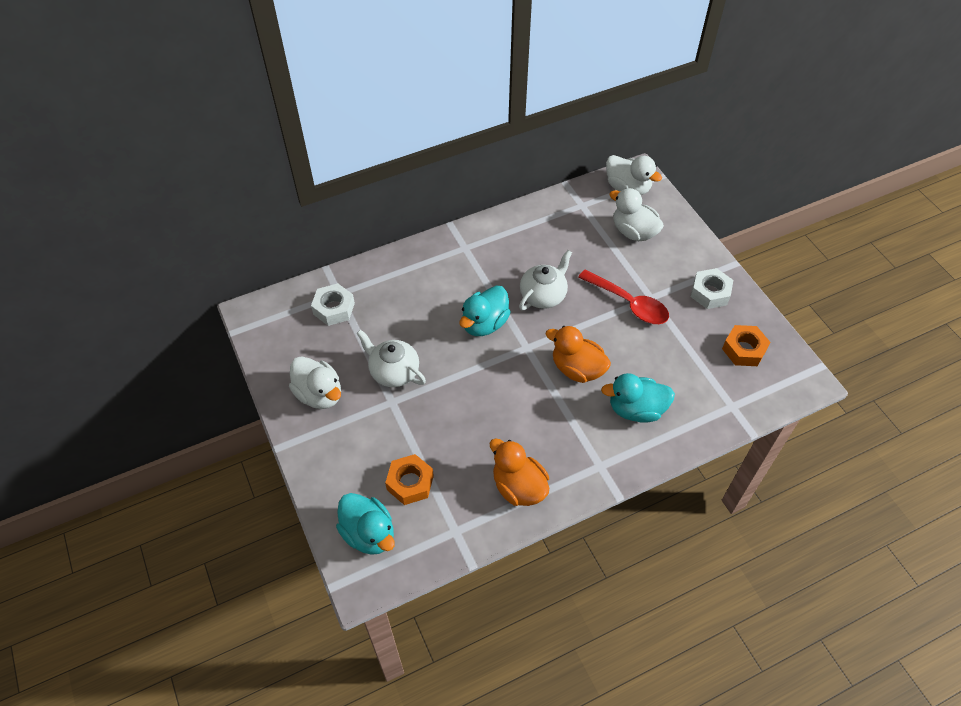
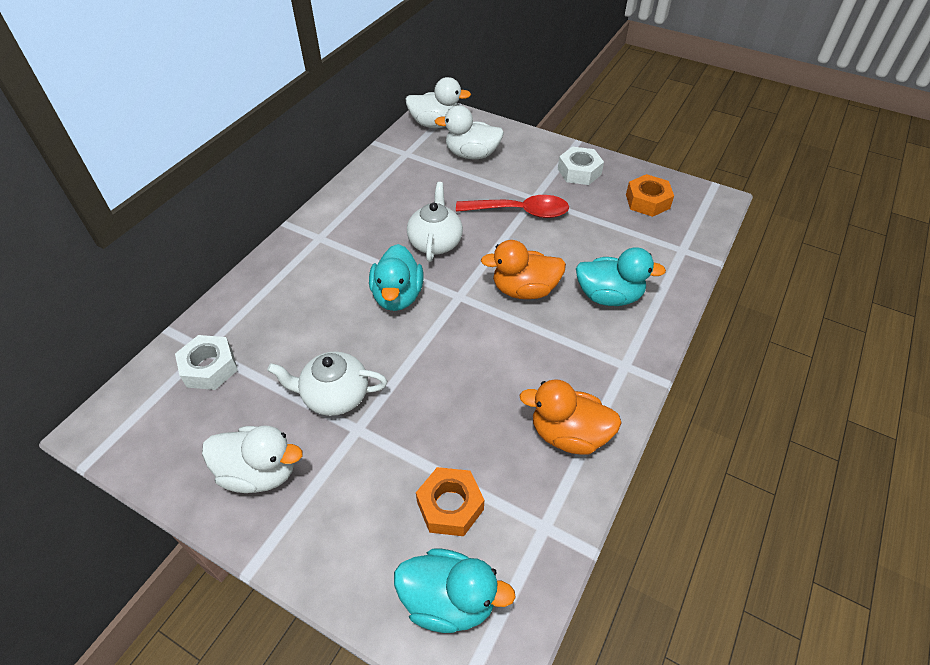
camera: 35 degrees left, 5 degrees down
(636, 409) = (609, 296): turquoise duck -> turquoise duck turned 135 degrees counterclockwise

